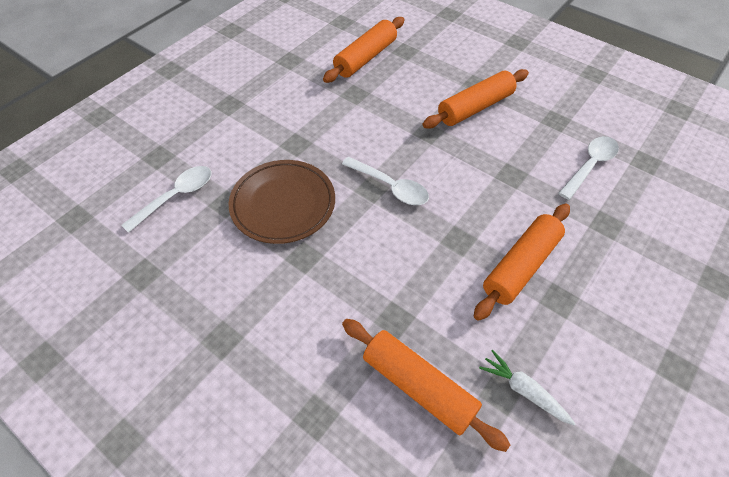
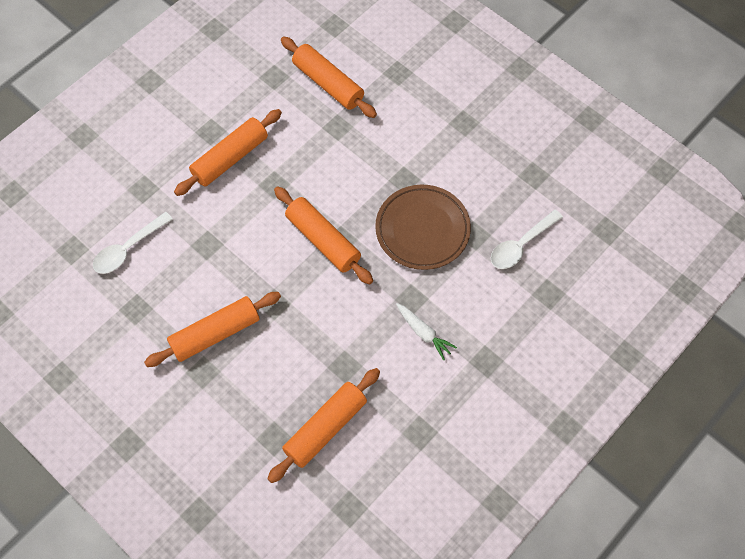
camera: 175 degrees left, 10 degrees up
(390, 187) = (323, 240): white spoon -> orange rolling pin
(524, 391) = (259, 76): white carrot -> white carrot (423, 333)

